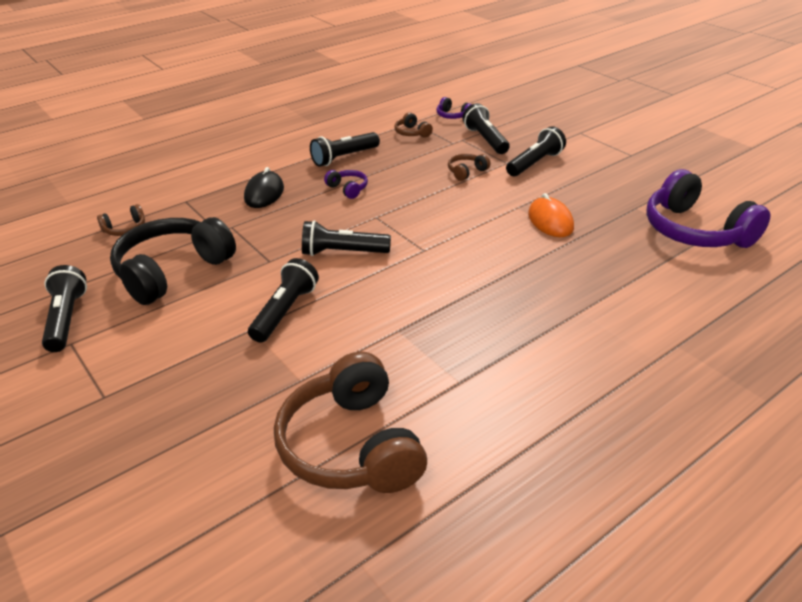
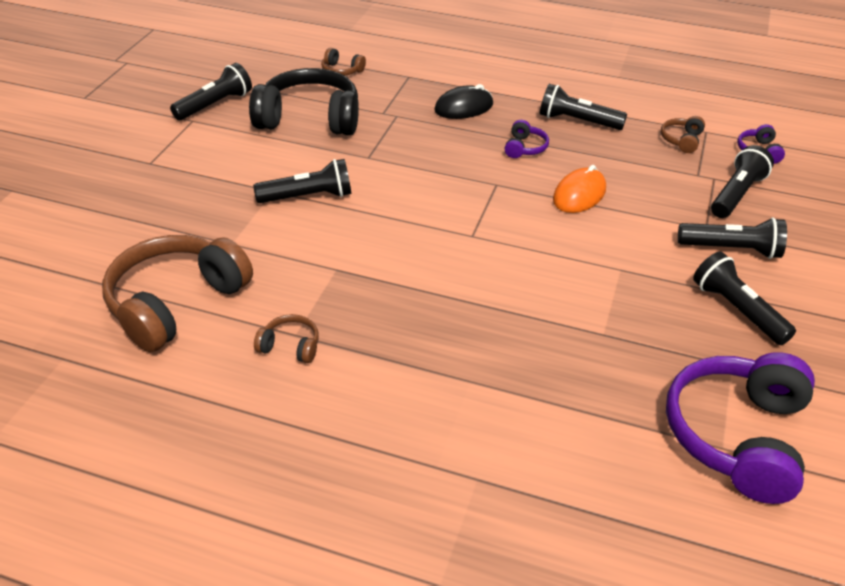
camera: 55 degrees right, 5 degrees up
(342, 252) = (419, 190): black flashlight -> black flashlight (737, 310)
(466, 172) = (648, 207): brown headphones -> brown headphones (290, 346)
(550, 221) = (619, 303): orange mouse -> orange mouse (579, 194)

